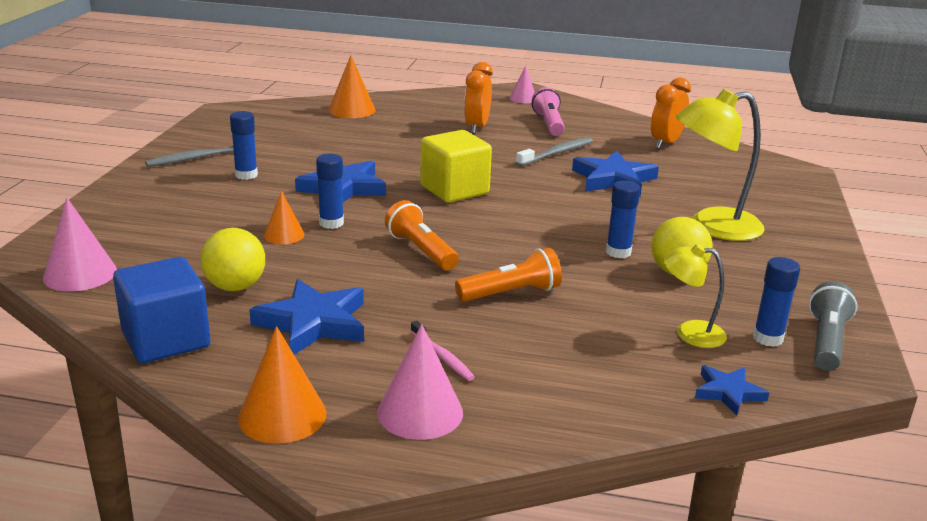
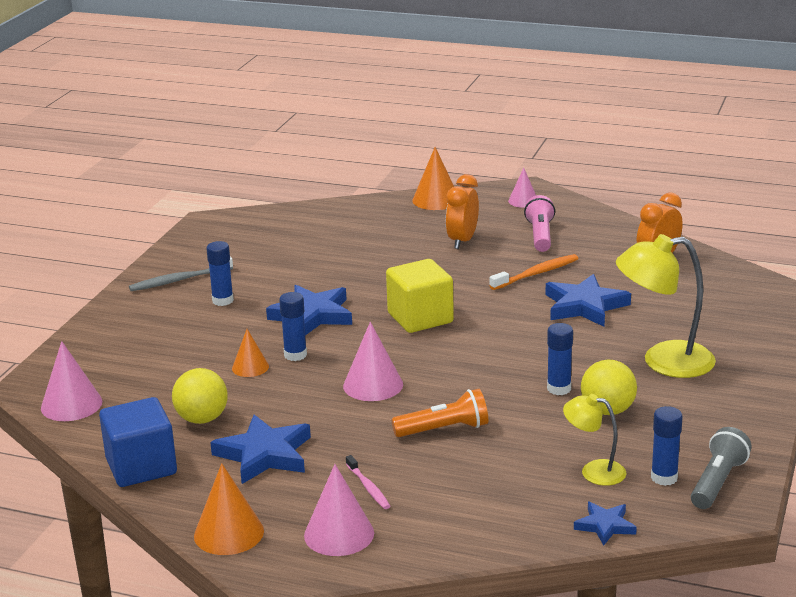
camera: 10 degrees right, 0 degrees up
(352, 110) = (337, 219): orange cone -> orange cone (436, 200)
(421, 250) = (373, 385): orange flashlight -> pink cone
(556, 153) = (536, 274): grey toothbrush -> orange toothbrush

